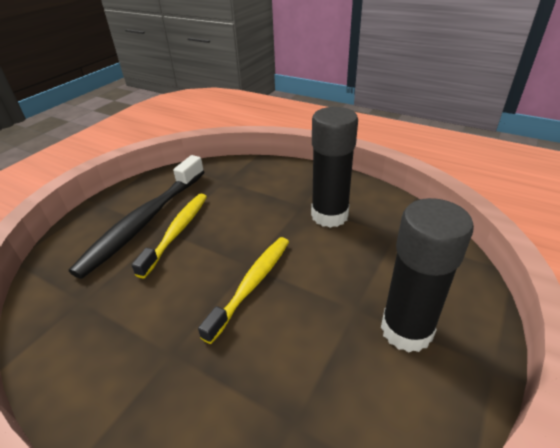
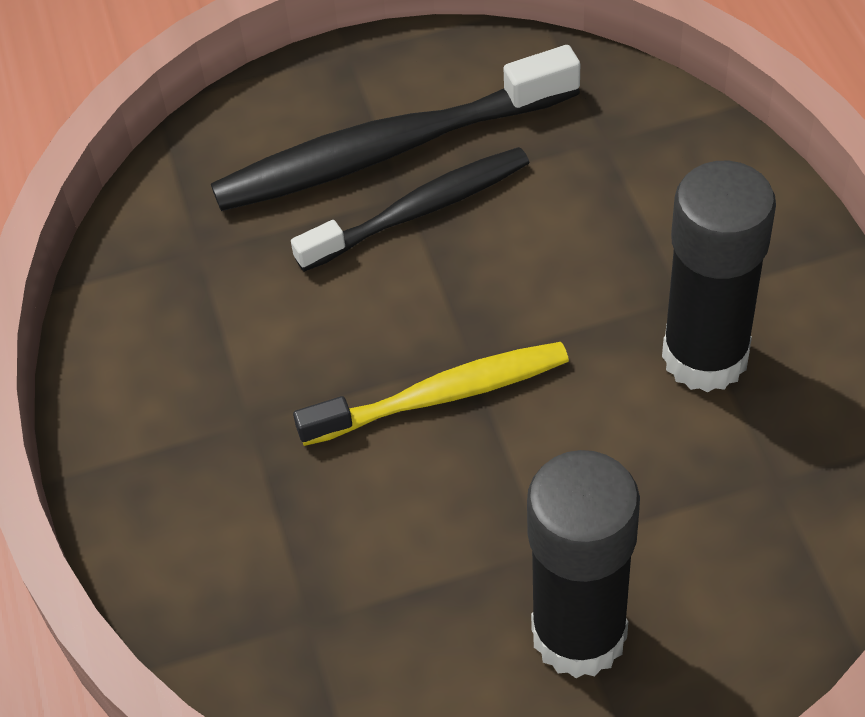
camera: 45 degrees right, 15 degrees up
(177, 232) = (420, 210): yellow toothbrush -> black toothbrush

